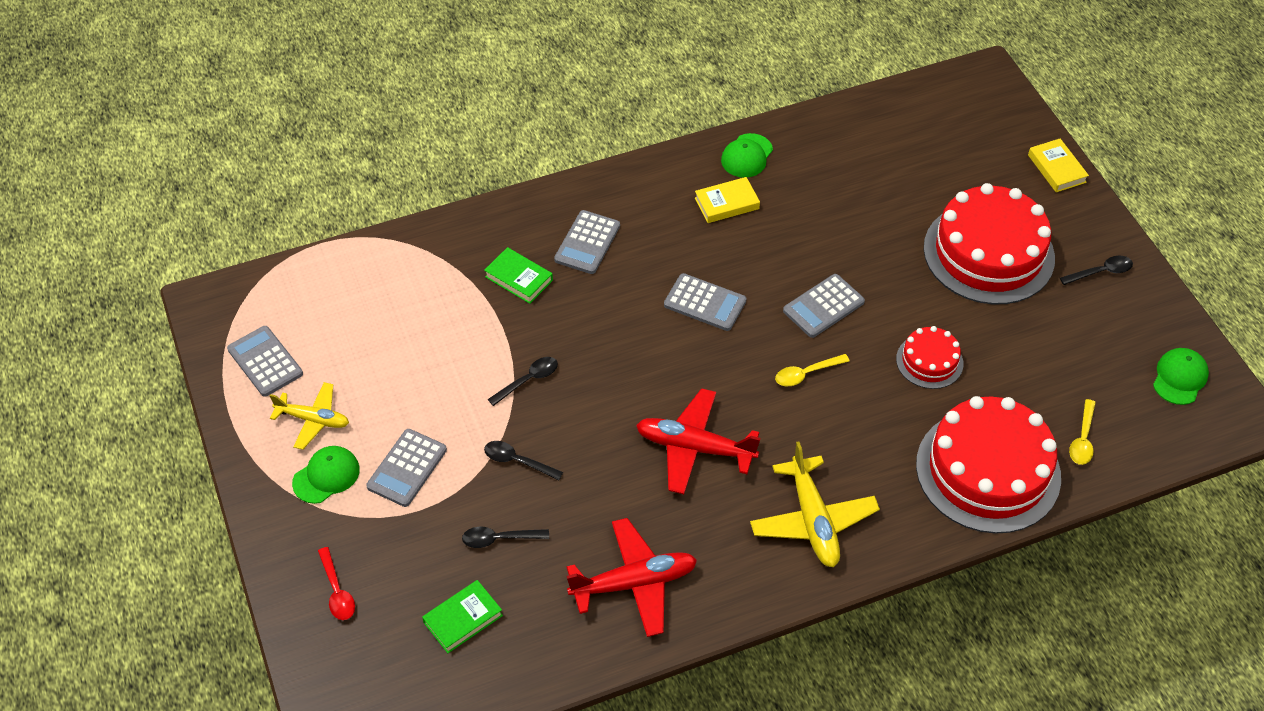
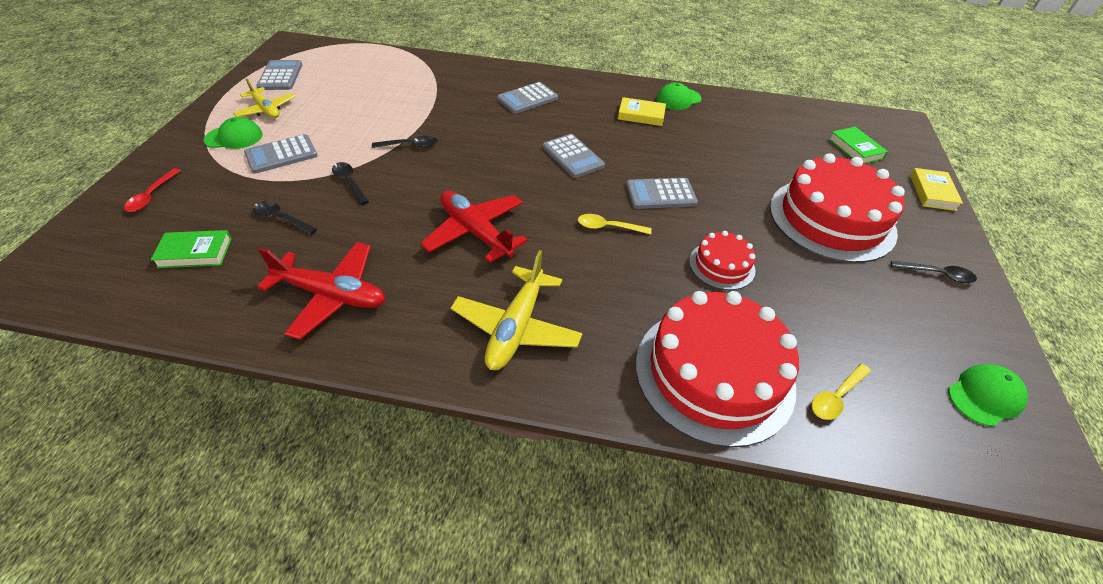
camera: 30 degrees right, 5 degrees down
(519, 278) = (465, 98): green book -> green book (855, 149)

